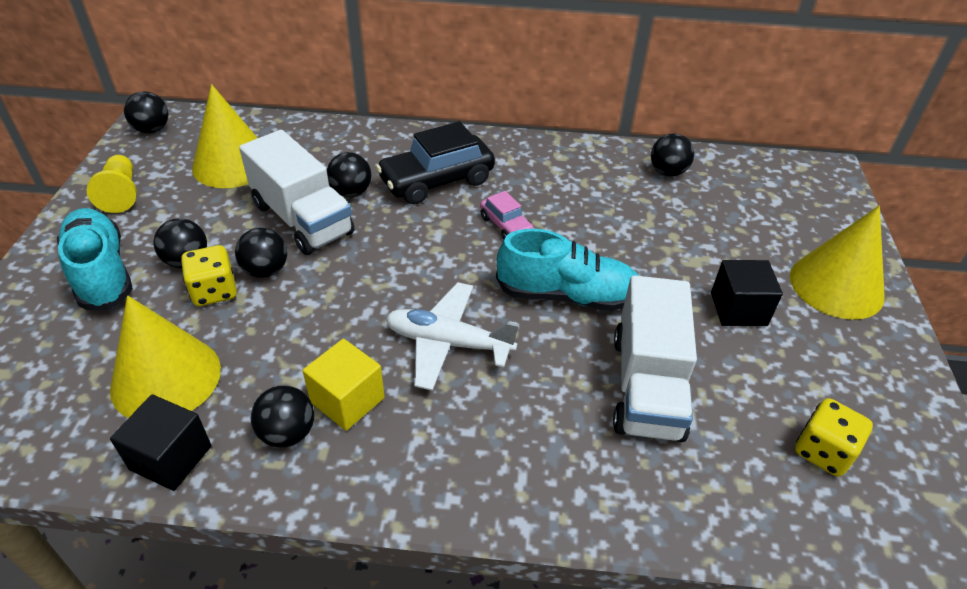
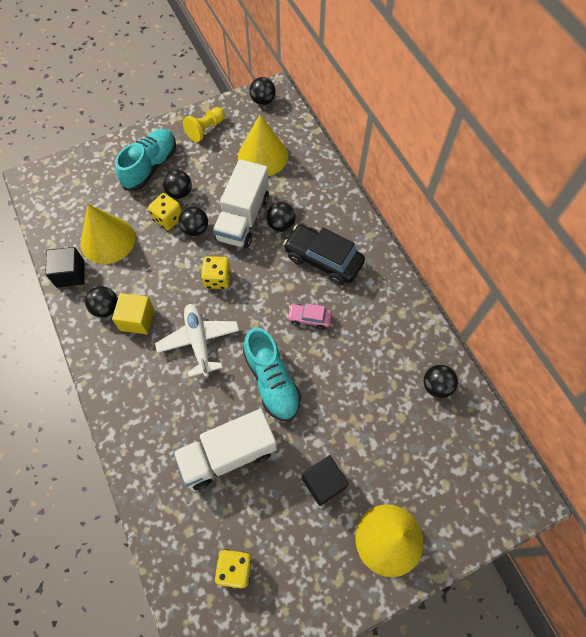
camera: 60 degrees right, 20 degrees up
(368, 282) = (217, 279): none -> yellow dice
(506, 225) = (309, 318): pink car -> pink car turned 75 degrees clockwise

